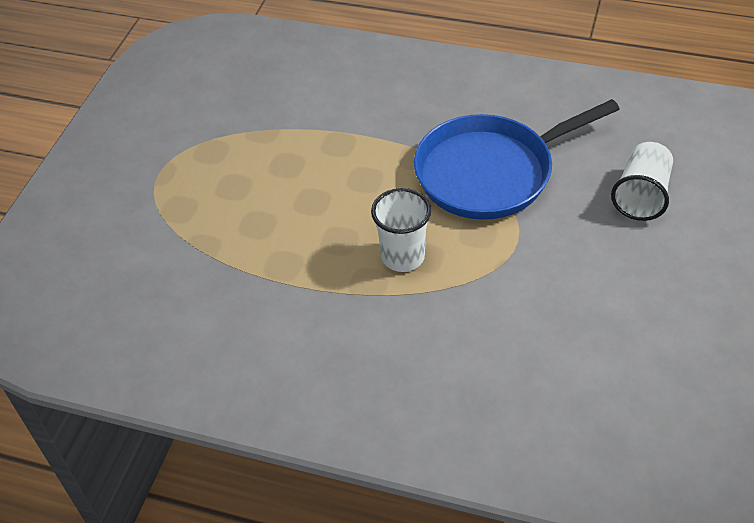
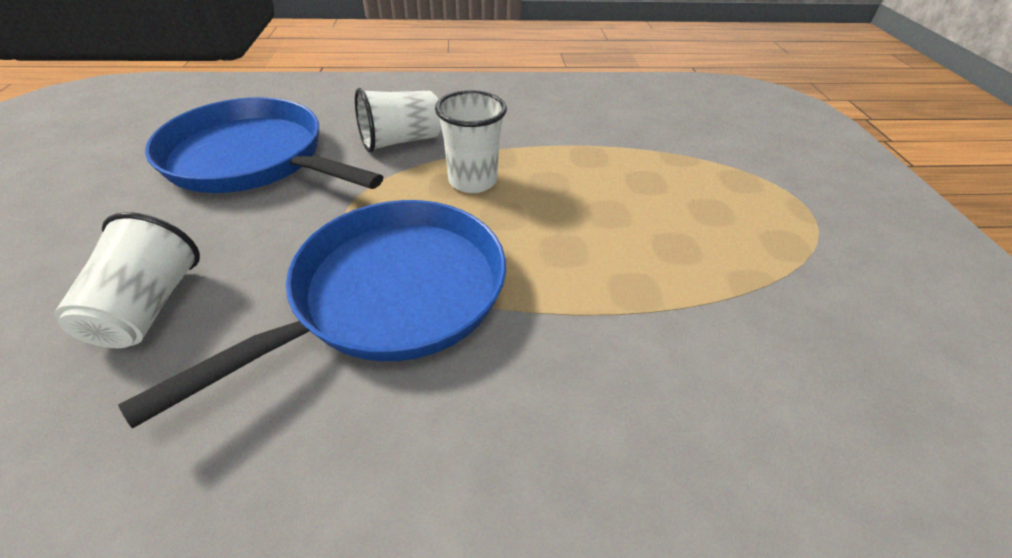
camera: 155 degrees right, 5 degrees down
(453, 326) = (401, 141): none -> white cup
(601, 332) = (252, 158): none -> blue pan

